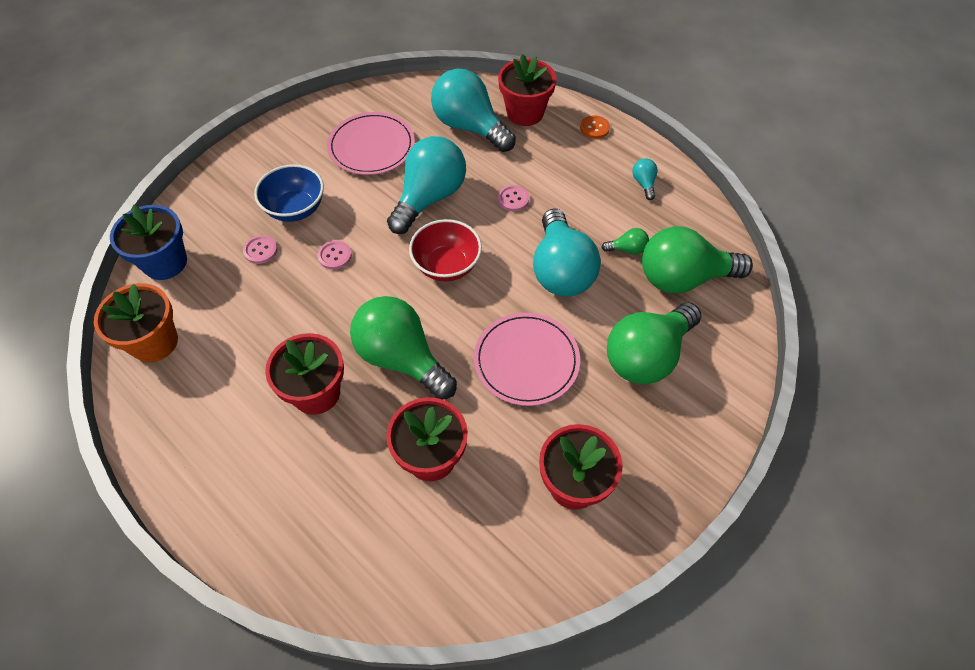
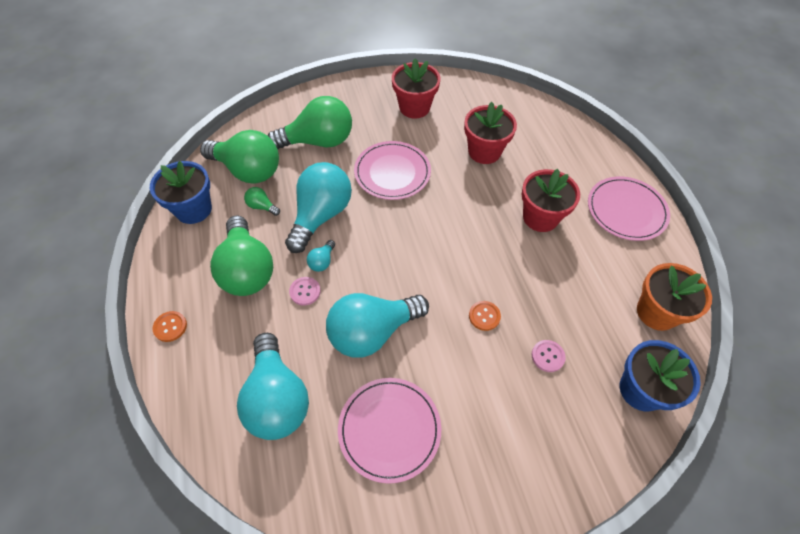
camera: 150 degrees left, 0 degrees up
(206, 461) = (626, 210): none -> pink plate
(295, 209) = (500, 387): blue bowl -> none
(335, 256) = (484, 316): pink button -> orange button
(401, 358) = (472, 211): green light bulb -> green light bulb (247, 270)
(446, 266) = (399, 261): red bowl -> none
(525, 113) = (211, 384): red flower pot -> none
(644, 183) = (193, 249): turquoise light bulb -> turquoise light bulb (322, 261)
(687, 214) = (193, 209): none -> blue flower pot

